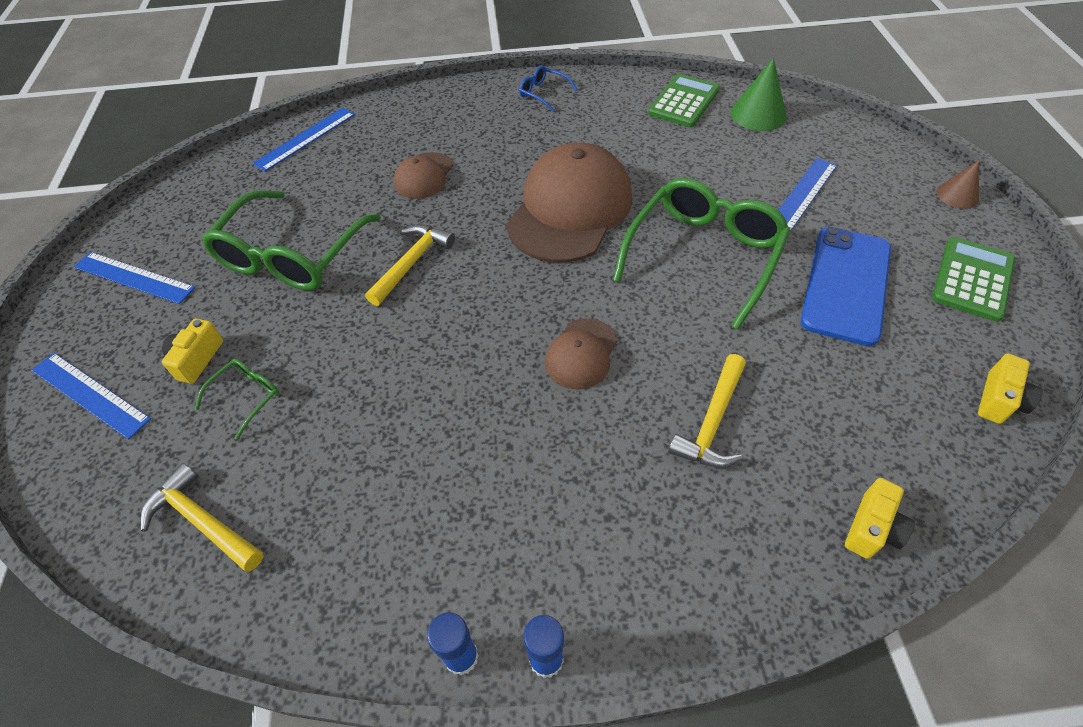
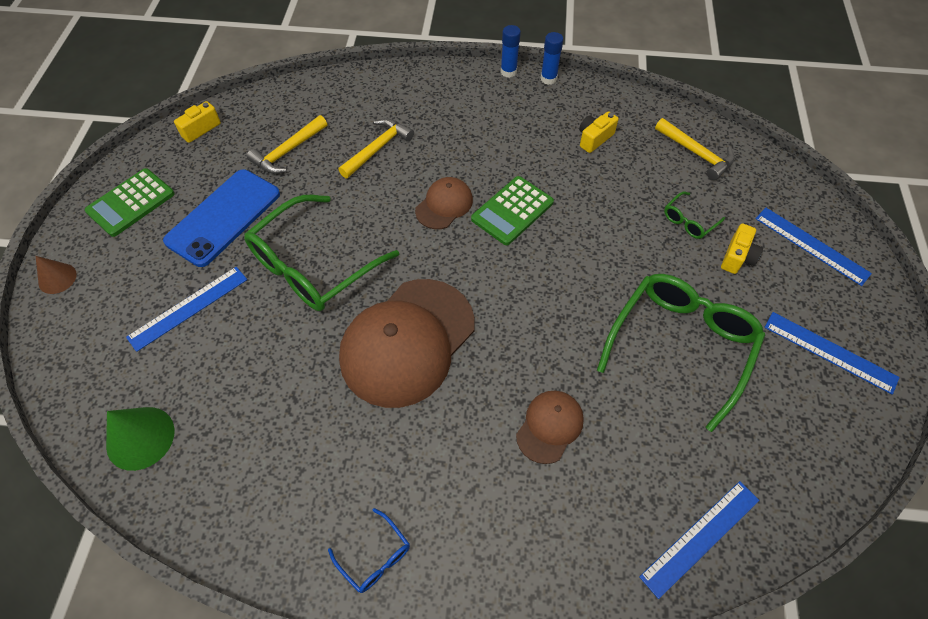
camera: 170 degrees left, 5 degrees up
(412, 263) = (566, 312): yellow hammer -> yellow hammer (288, 151)
(684, 102) = (208, 486): green calculator -> green calculator (512, 211)
(872, 528) = (324, 88): yellow camera -> yellow camera (594, 138)

